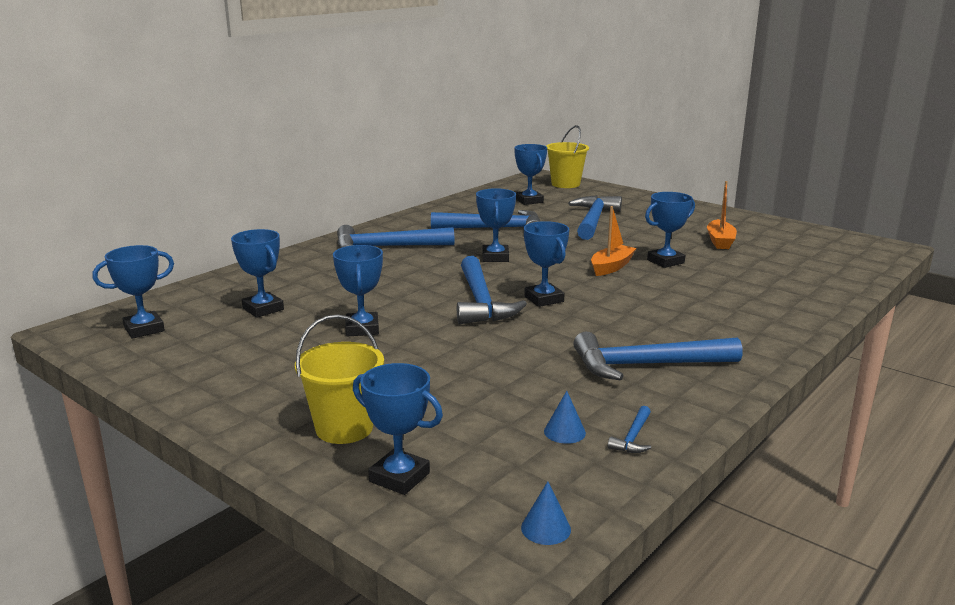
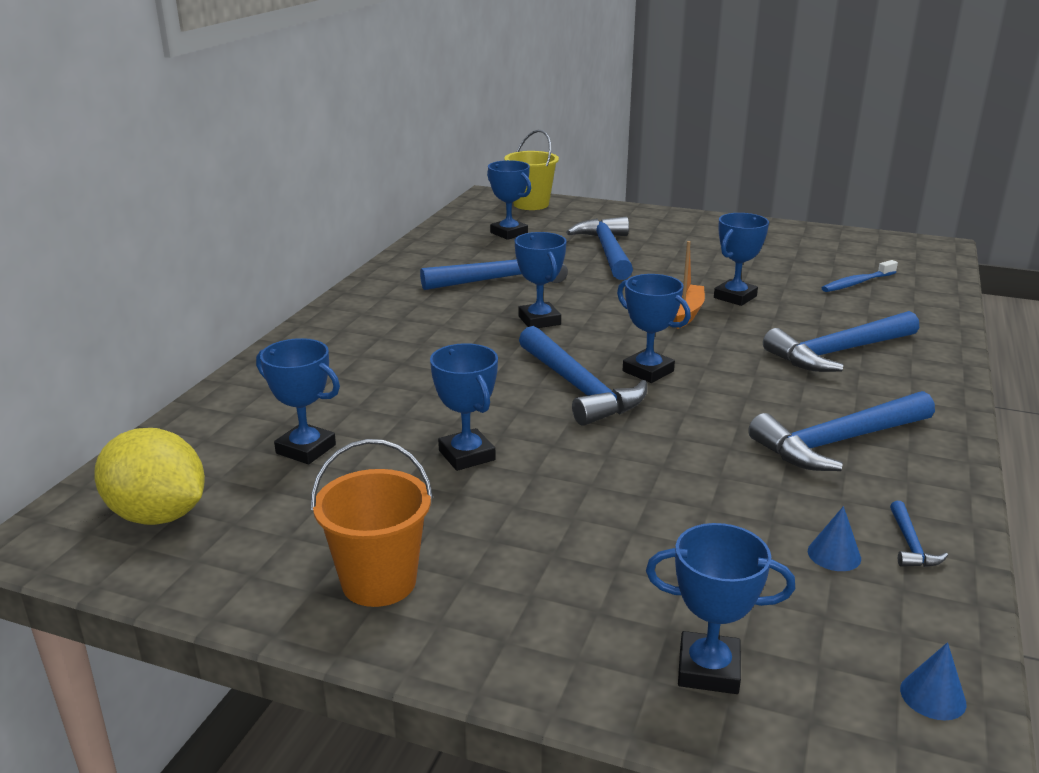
camera: 20 degrees left, 5 degrees up
(144, 329) = (158, 515): blue trophy -> yellow lemon
(237, 387) = (379, 582): none -> orange bucket
(344, 428) = (576, 612): yellow bucket -> none
(386, 247) = (390, 325): blue hammer -> blue hammer (838, 352)
(720, 241) = (767, 261): orange boat -> none
(783, 264) = (857, 283): none -> blue toothbrush

